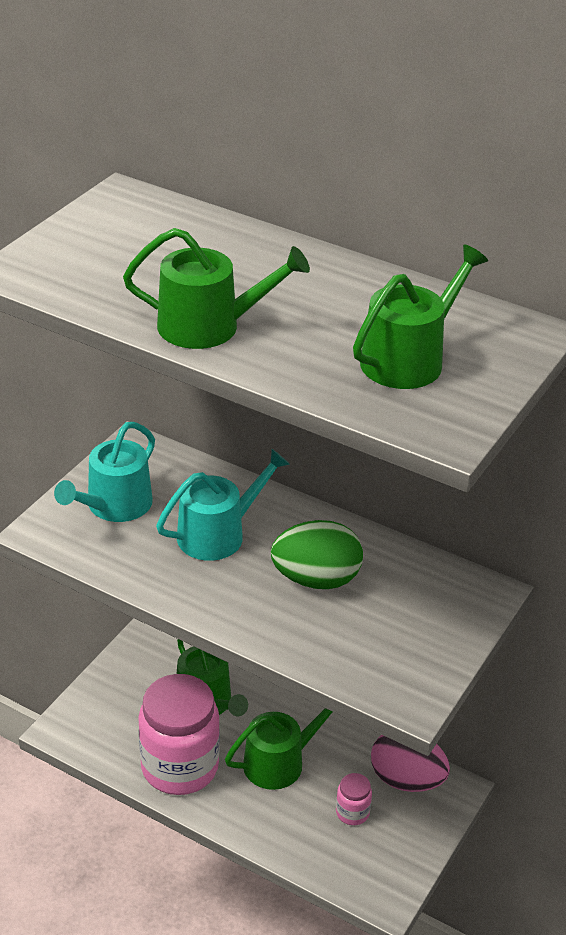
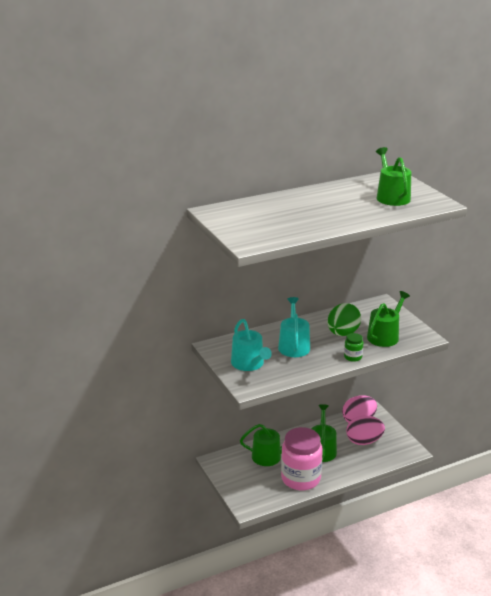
camera: 55 degrees left, 10 degrees down
(209, 326) = (334, 221): green watering can -> green watering can (385, 336)
(244, 622) = (353, 357): none -> green jar
(352, 812) = (364, 441): pink jar -> pink egg

